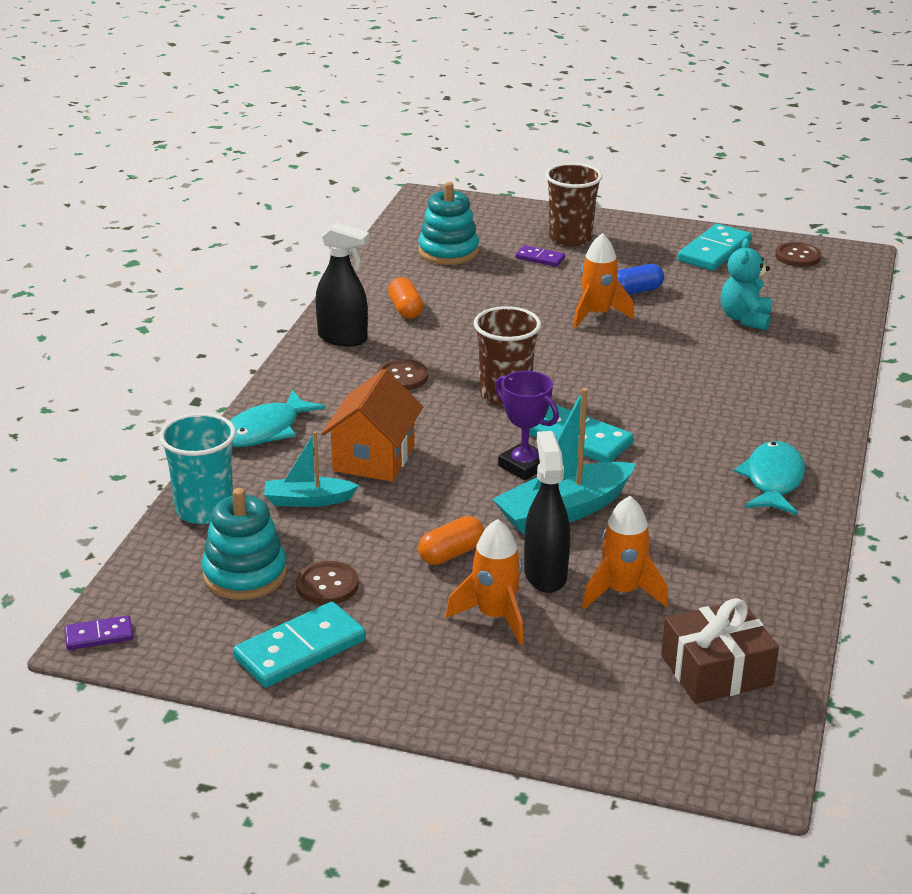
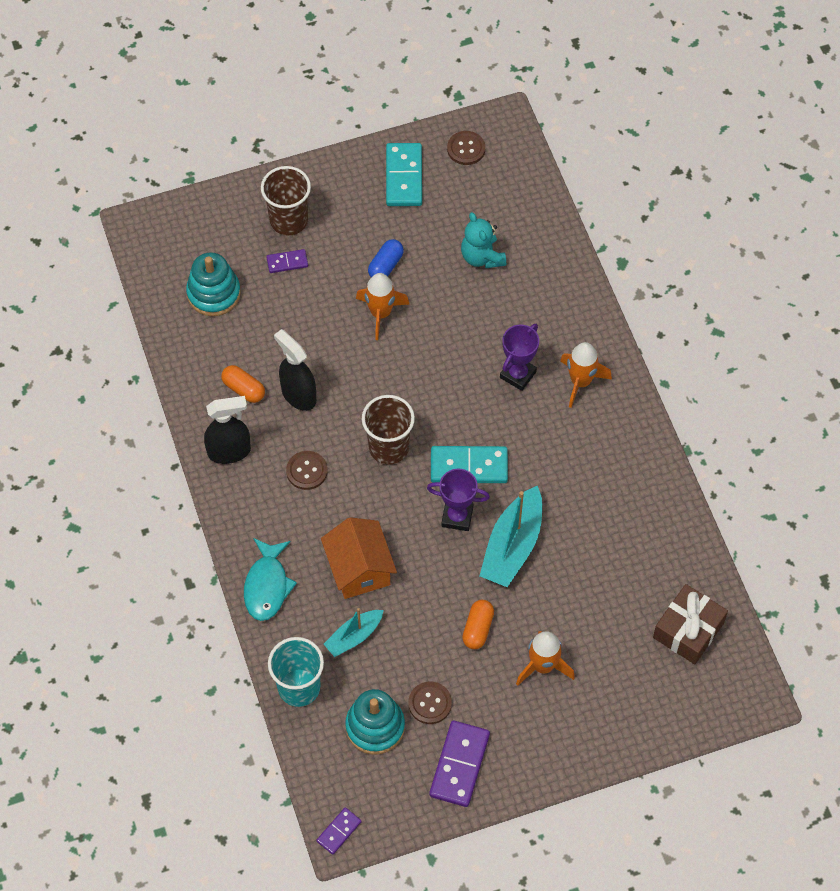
camera: 35 degrees left, 30 degrees up
(300, 649) = (459, 765): turquoise domino -> purple domino
(545, 574) = (544, 611): black spray bottle -> black spray bottle (298, 395)
(622, 592) = (596, 598): orange rocket -> orange rocket (581, 382)
(703, 401) = (518, 374): none -> purple trophy
(773, 480) = (612, 435): turquoise fish -> none

